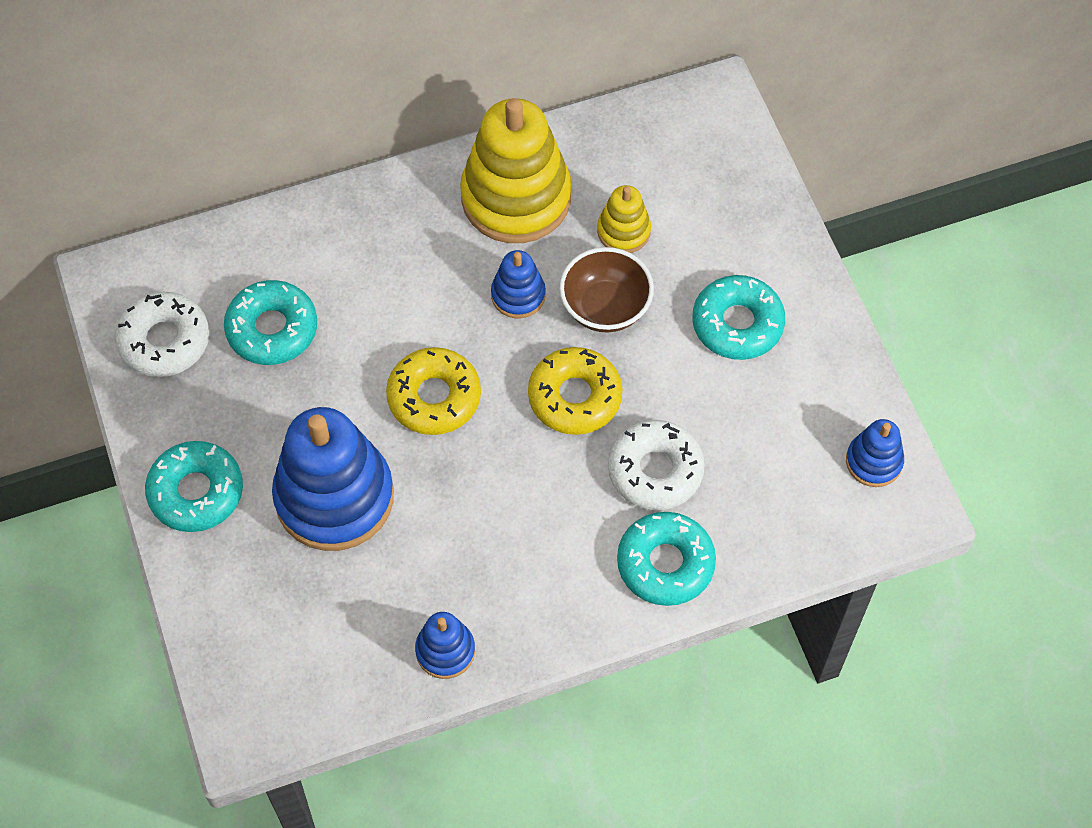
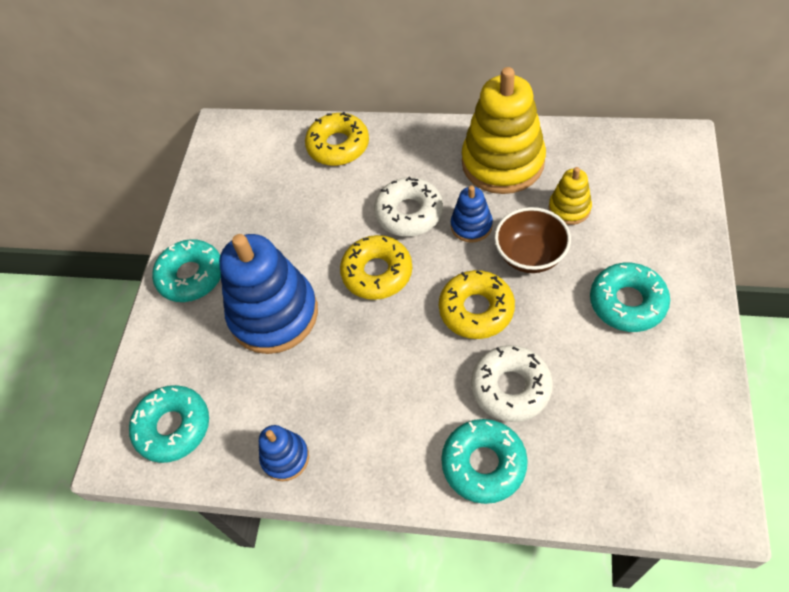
camera: 35 degrees right, 5 degrees down
(164, 341) = (230, 176): white donut -> white donut (409, 213)
(272, 329) = (298, 192): turquoise donut -> turquoise donut (173, 427)
(289, 246) = (338, 146): none -> yellow donut
(873, 461) = (698, 454): blue stacking toy -> none

